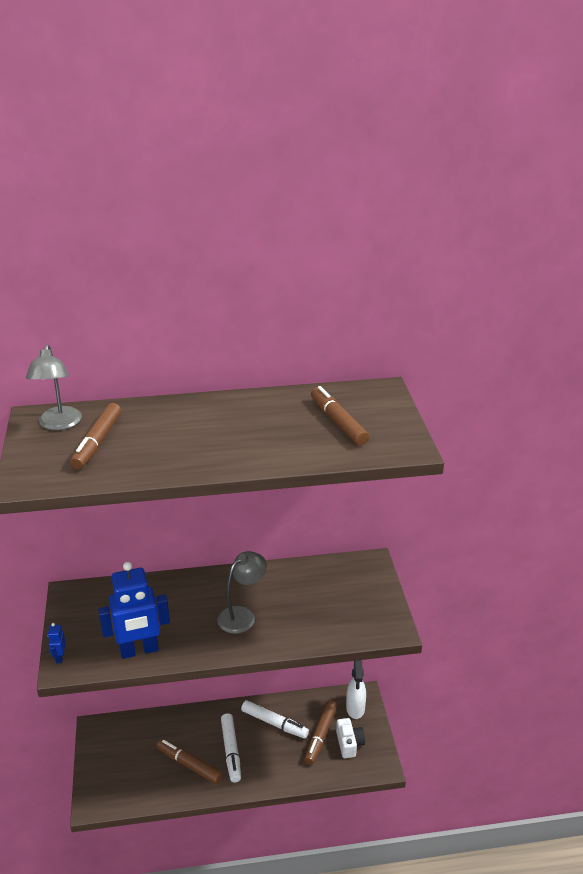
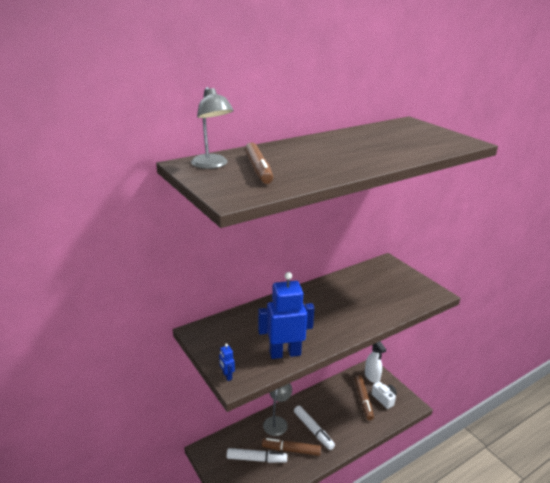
camera: 25 degrees left, 5 degrees down
(139, 650) = (285, 353): blue robot -> blue robot turned 150 degrees counterclockwise
(242, 615) = (336, 311): grey lamp -> grey lamp (277, 422)
(274, 723) = (329, 403): white marker -> white marker (256, 459)
(338, 422) = (407, 138): brown marker -> none

